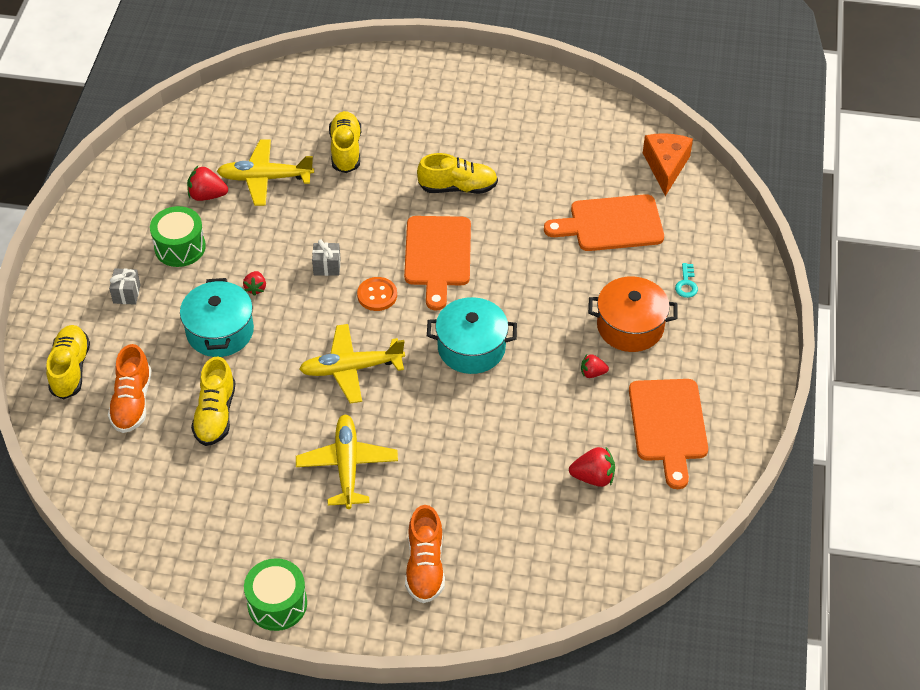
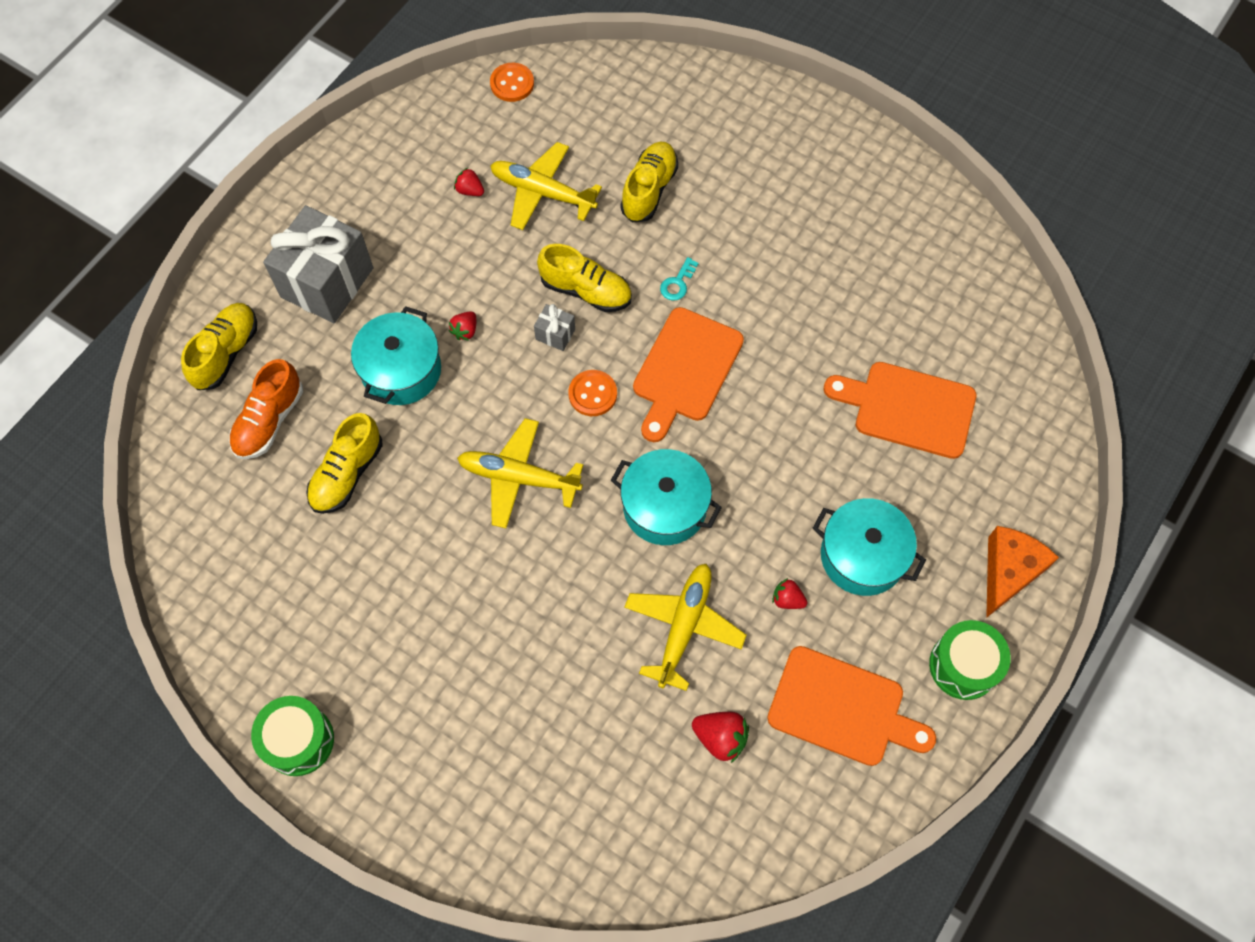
camera: 25 degrees right, 15 degrees up
(126, 294) = (327, 282): grey gift -> grey gift, size x2.39
(180, 247) = (410, 245): green drum -> green drum (963, 665)
(200, 115) = (512, 83): none -> orange button
(207, 195) = (470, 190): red strawberry -> red strawberry, size x0.64
(347, 466) = (455, 600): yellow plane -> yellow plane (683, 626)
(425, 566) = (477, 766): orange shoe -> none
(458, 187) = (752, 288): yellow shoe -> yellow shoe (586, 290)
(630, 326) = (862, 556): orange pot -> turquoise pot
(666, 166) = (1013, 355): orange cheese -> orange cheese (1008, 571)
(668, 425) = (842, 708): orange cutting board -> orange cutting board turned 90 degrees counterclockwise
(686, 284) = (958, 526): turquoise key -> turquoise key (677, 283)

